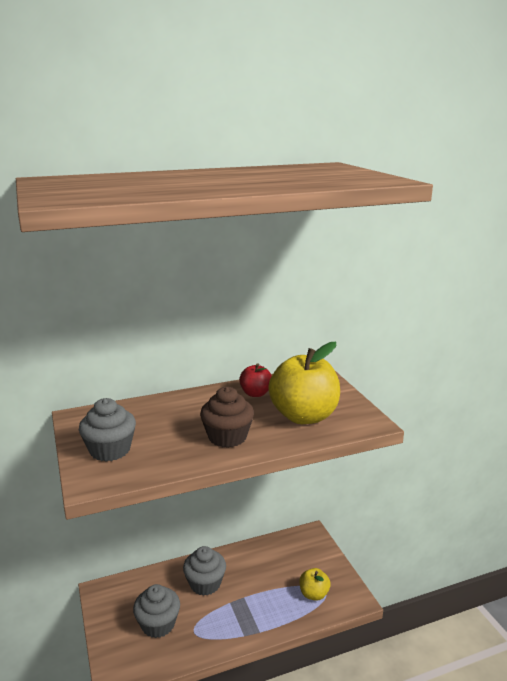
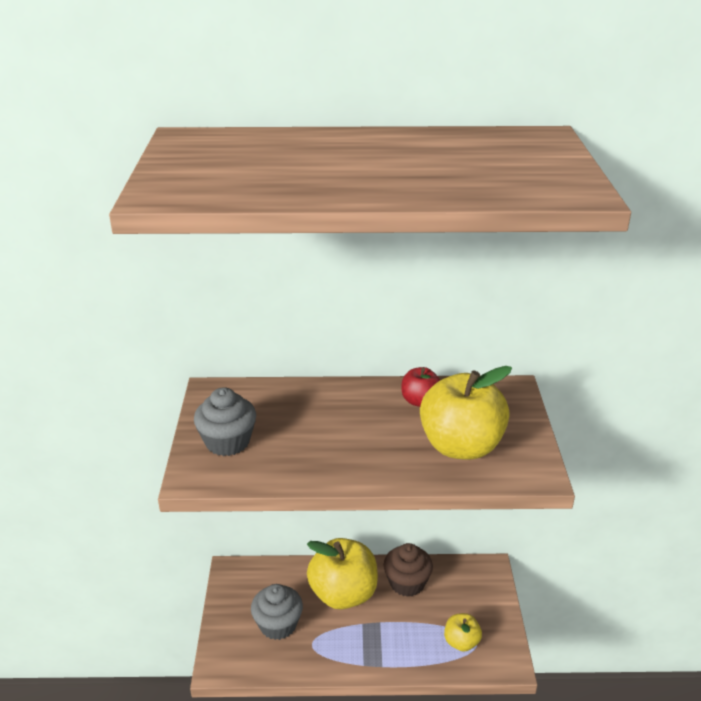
camera: 20 degrees right, 10 degrees up
(205, 583) = (343, 594): grey cupcake -> yellow apple
(227, 437) = (358, 454): brown cupcake -> brown cupcake (407, 583)

